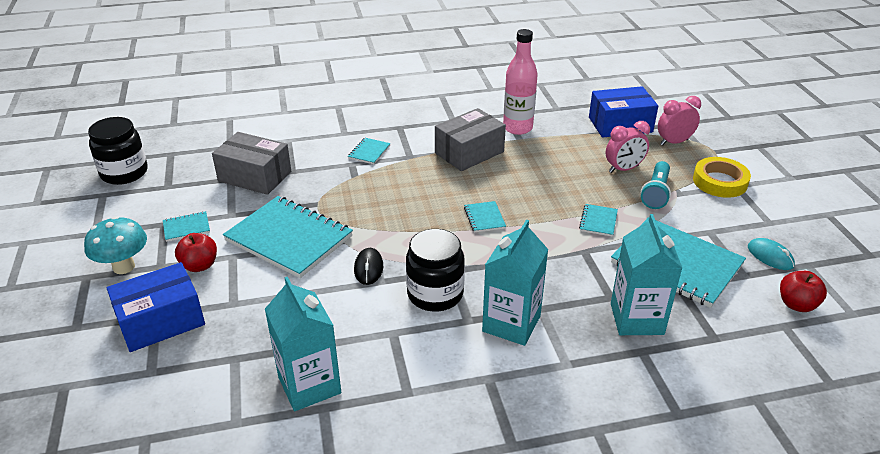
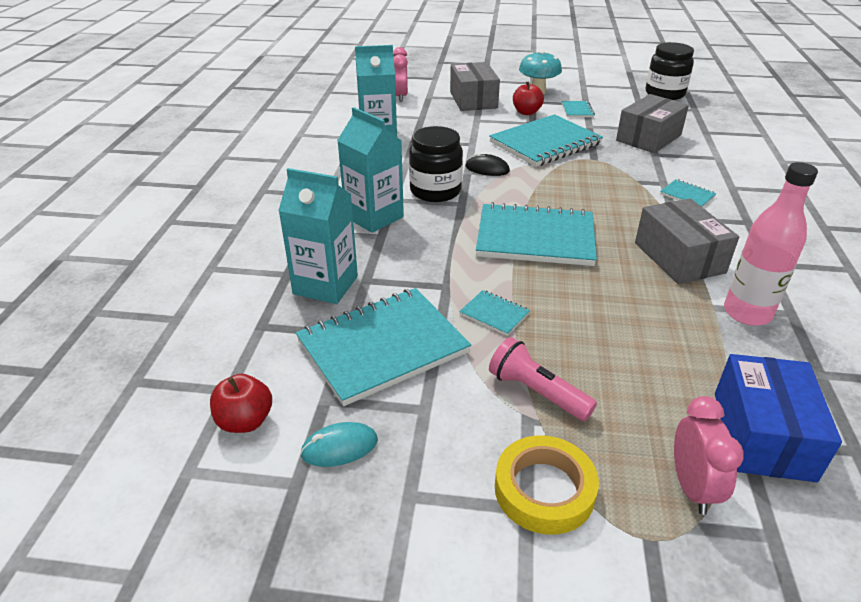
camera: 110 degrees right, 0 degrees up
(161, 321) = (473, 100): blue box -> grey box
(484, 218) = (535, 238): turquoise notebook -> turquoise notebook, size x2.34
(623, 169) = (611, 383): pink clock -> pink clock (400, 96)
(656, 193) = (536, 392): turquoise flashlight -> pink flashlight

